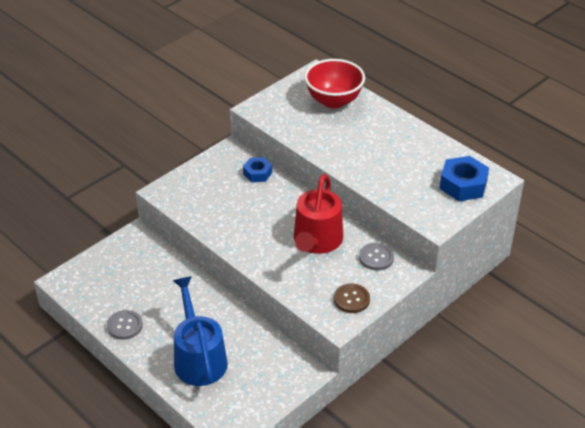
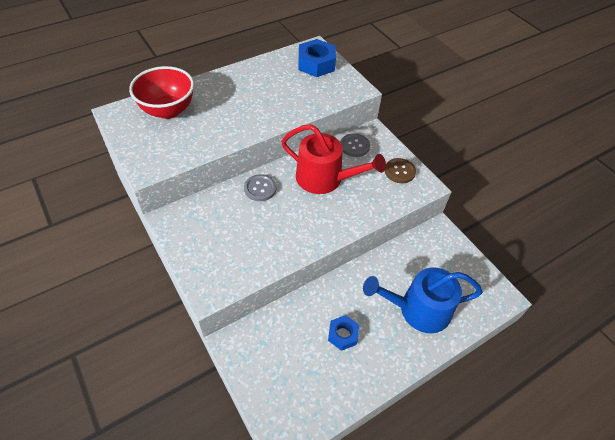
camera: 80 degrees left, 10 degrees up
(125, 325) = (367, 373): grey button -> grey button (260, 188)
(257, 173) = (215, 203): blue nut -> blue nut (342, 335)

